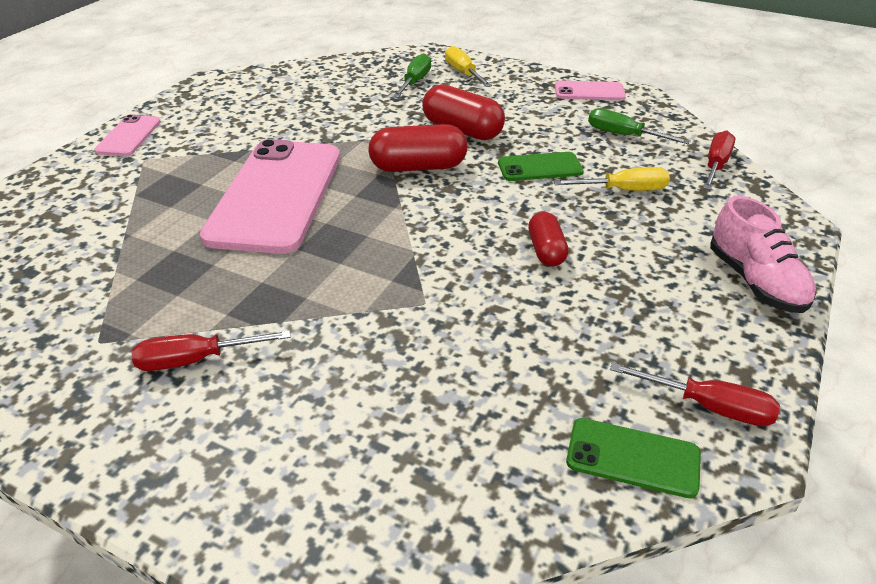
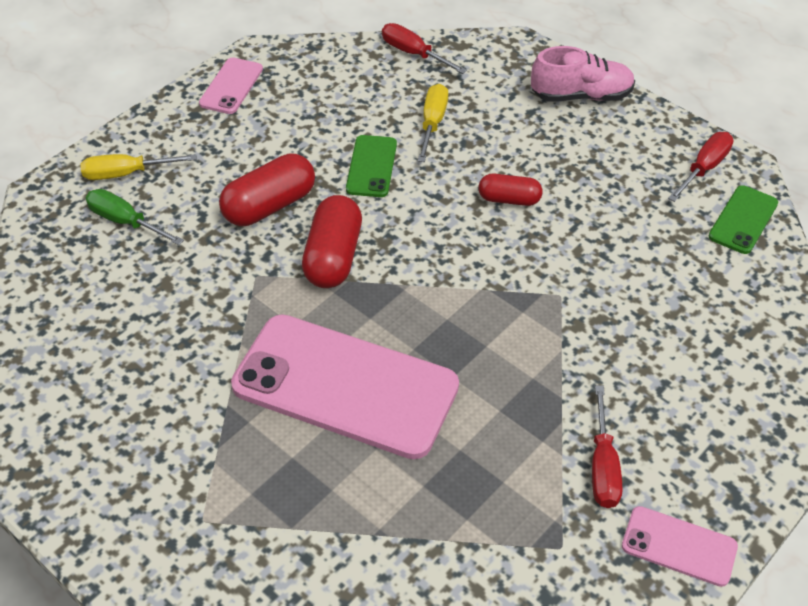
camera: 75 degrees left, 10 degrees up
(129, 136) = (128, 541): pink phone -> pink phone (679, 546)
(624, 135) = (336, 91): green screwdriver -> none

